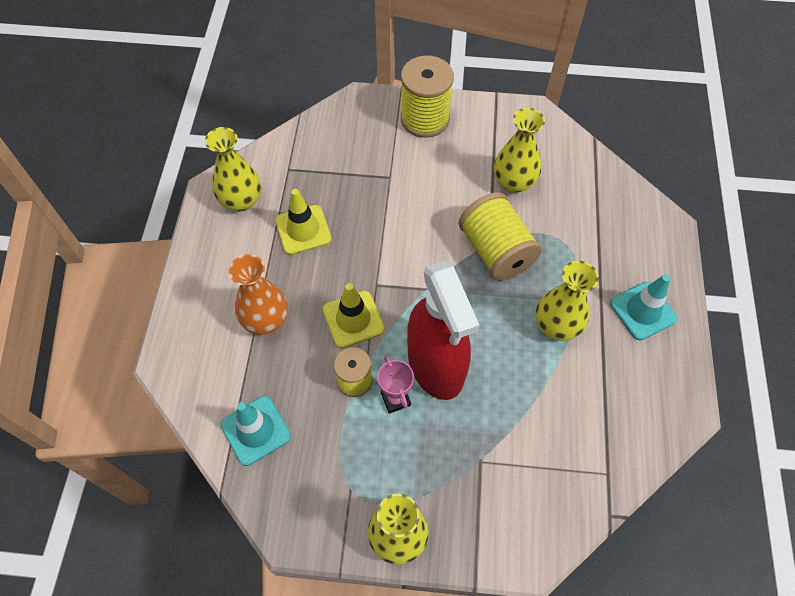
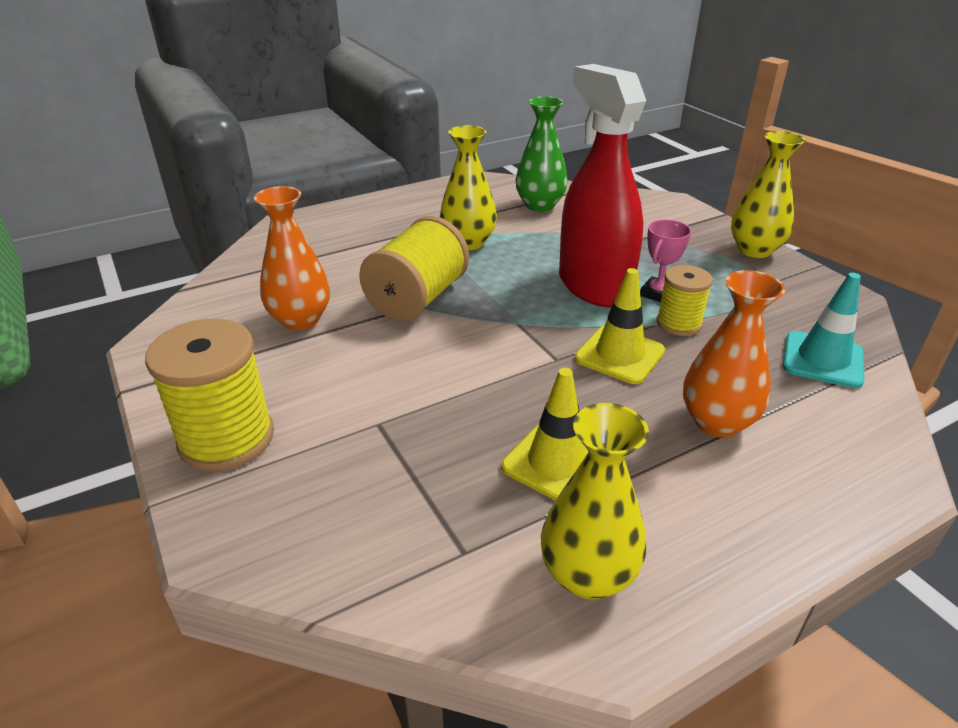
camera: 125 degrees left, 25 degrees down
(436, 365) = (593, 286): red spray bottle -> red spray bottle turned 60 degrees counterclockwise
(513, 182) = (300, 319): yellow vase -> orange vase
(594, 426) = (540, 205): none -> green vase
(643, 311) = (403, 212): turquoise traffic cone -> none

